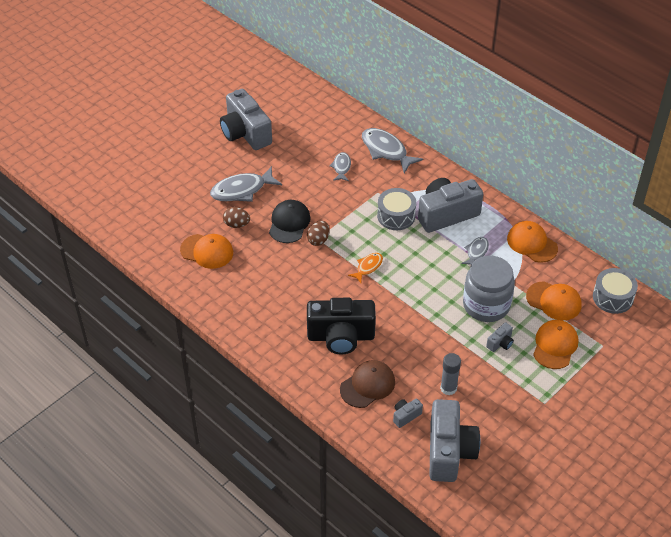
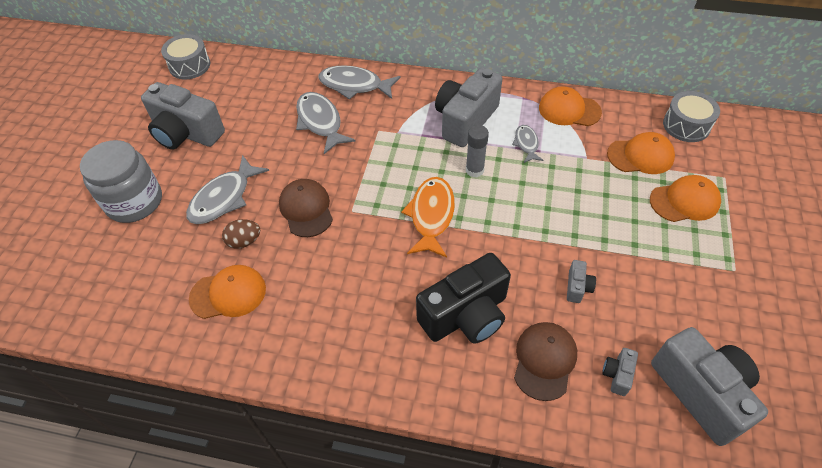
camera: 30 degrees left, 5 degrees up
(289, 223) = (306, 209): black cap -> brown cap
(318, 240) = (353, 212): brown egg -> none
(341, 167) = (320, 122): grey fish -> grey fish, size x1.79
(368, 267) = (431, 215): orange fish -> orange fish, size x1.79
(396, 216) = (416, 146): grey drum -> grey drum (189, 65)
(448, 388) = (630, 311): grey glue stick -> grey glue stick (474, 170)
(486, 305) = (583, 193): grey jar -> grey jar (134, 202)
(500, 343) = (633, 228): grey camera -> grey camera (577, 287)
(555, 345) = (684, 201): orange cap -> orange cap turned 90 degrees clockwise

